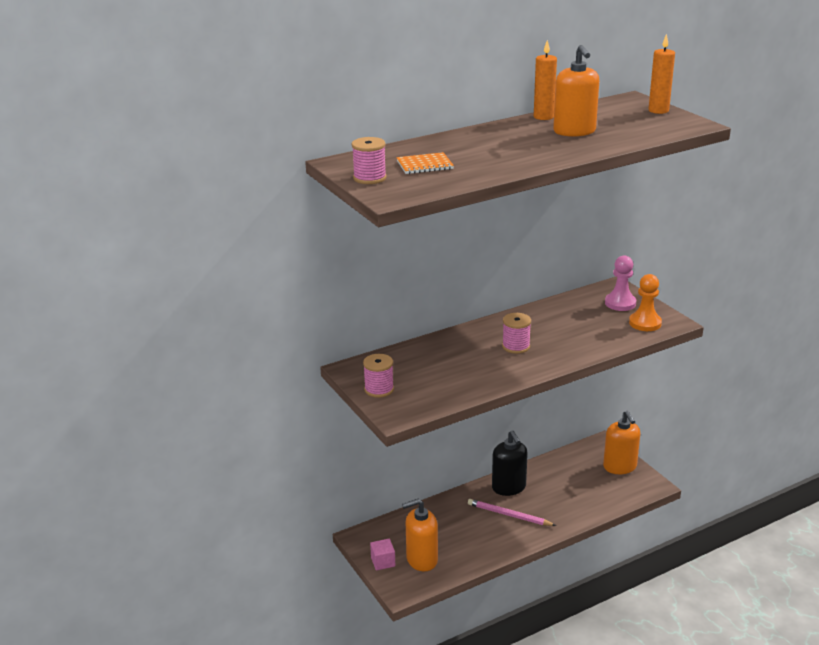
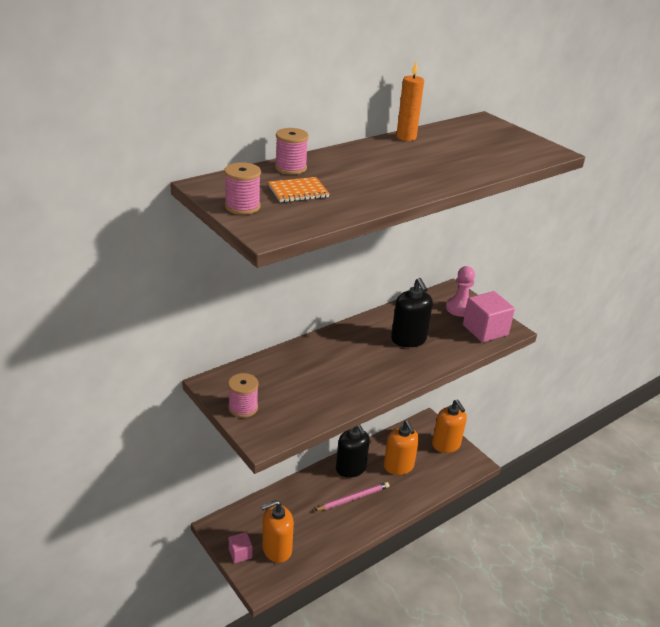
camera: 10 degrees left, 5 degrees up
(509, 515) = (353, 498): pink pencil -> pink pencil turned 135 degrees clockwise
(516, 346) = (370, 356): pink spool -> pink spool (290, 168)
(559, 331) = (408, 339): none -> black soap dispenser
(574, 131) = (440, 155): orange soap dispenser -> orange soap dispenser (398, 466)
(645, 323) = (485, 330): orange pawn -> pink cube
(658, 110) = (513, 134): orange candle -> none

